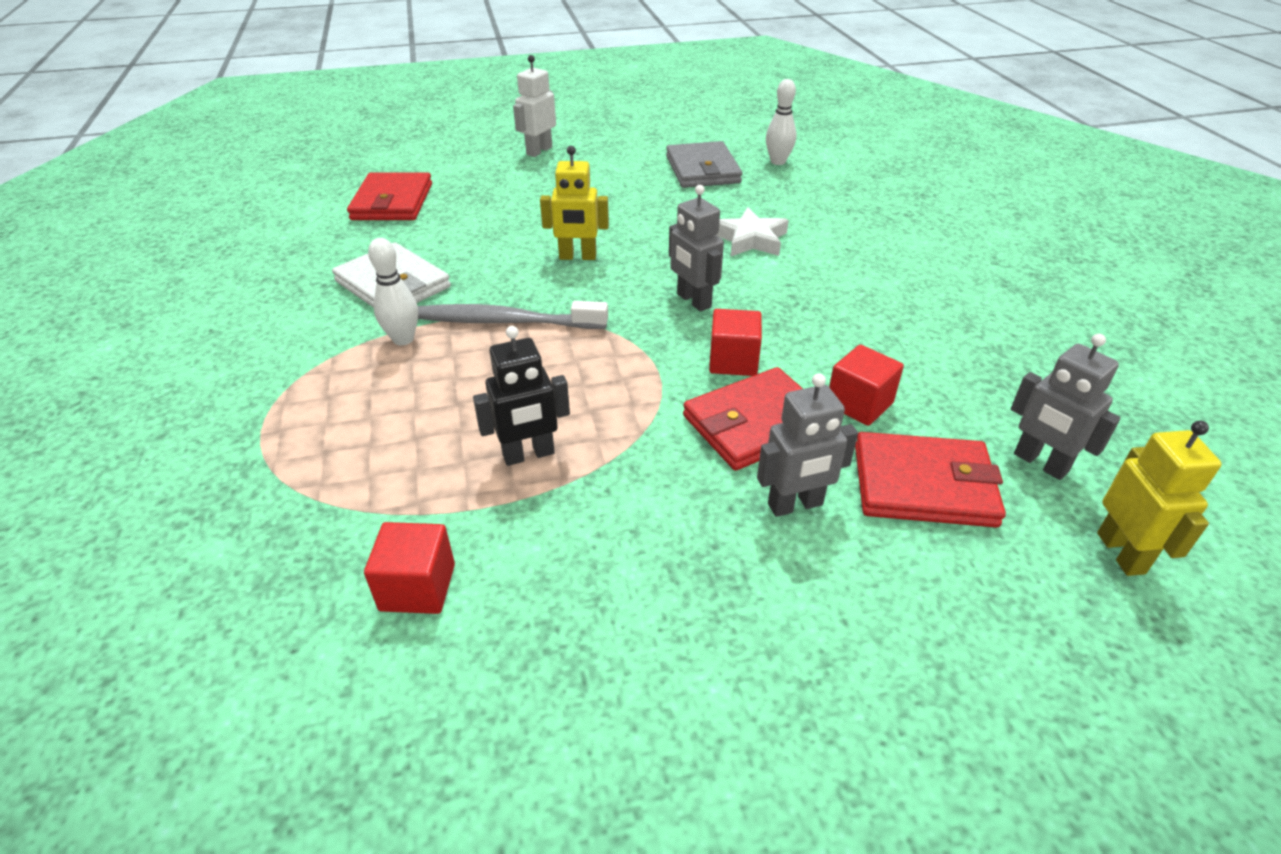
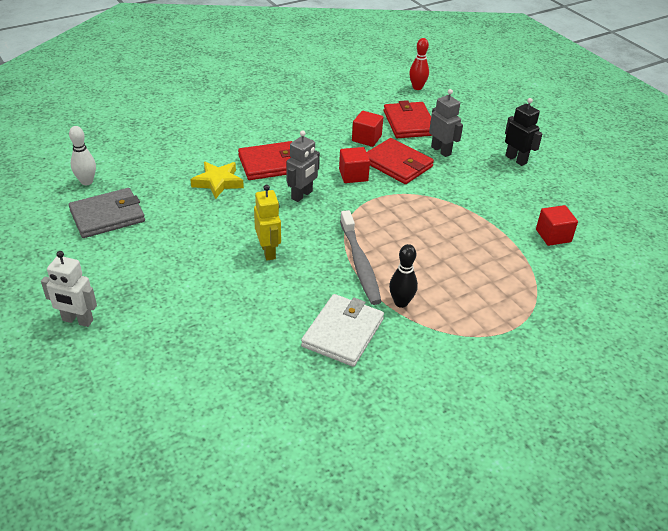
camera: 110 degrees left, 0 degrees up
(392, 202) = (212, 388): red wallet -> red wallet (271, 164)
(403, 339) = (401, 302): white bowling pin -> black bowling pin
(528, 455) = (462, 225): black robot -> black robot (516, 159)
(750, 239) = (218, 182): white star -> yellow star
(1040, 463) = (379, 99): grey robot -> none
(1121, 553) = (417, 87): yellow robot -> red bowling pin

